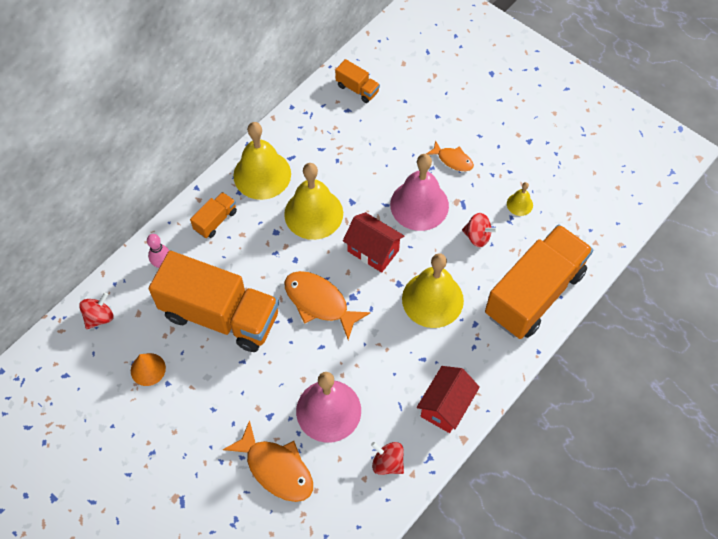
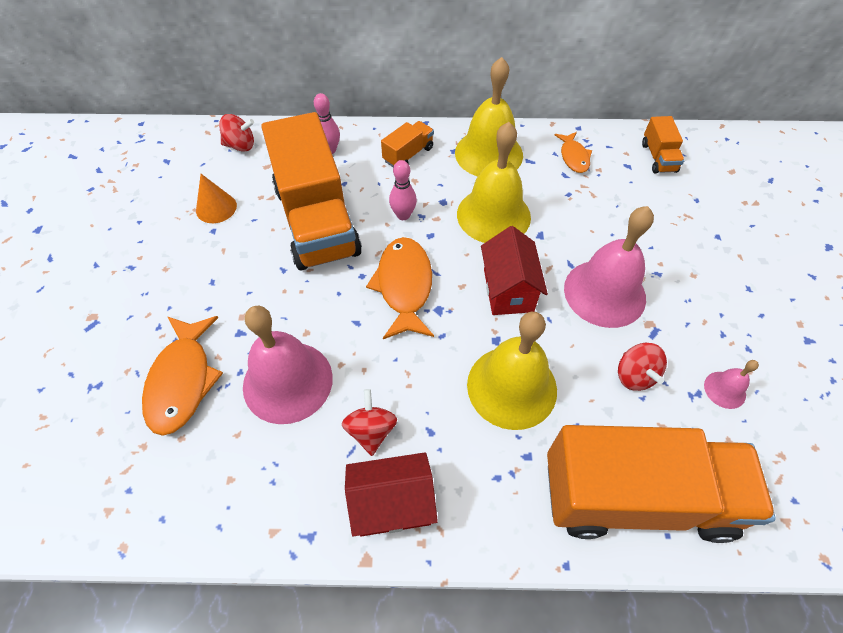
camera: 50 degrees right, 5 degrees down
(215, 220) = (408, 154): orange truck -> orange truck turned 45 degrees counterclockwise
(265, 262) = (403, 215): none -> pink bowling pin
(387, 462) = (268, 491): red spinning top -> red spinning top (371, 430)
(453, 160) = (690, 285): orange fish -> orange fish (573, 157)
(519, 204) = (724, 389): yellow bell -> pink bell

